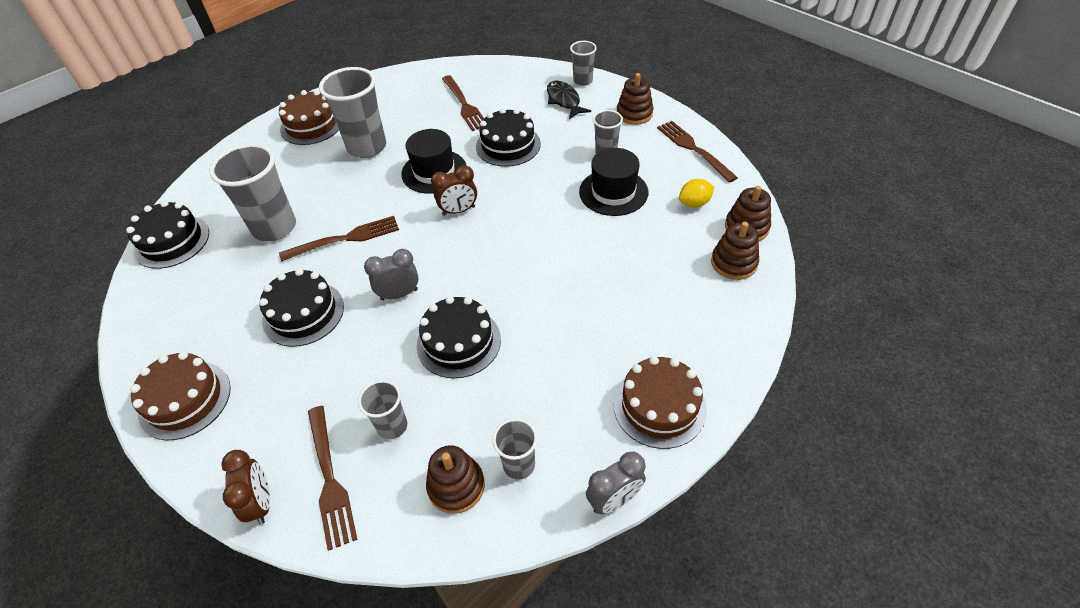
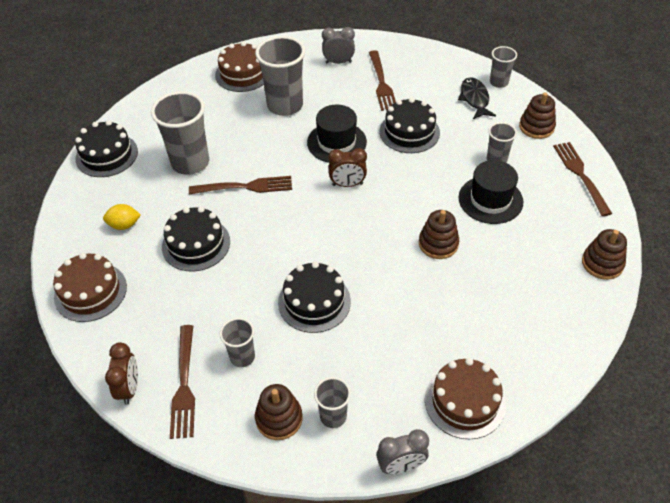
camera: 15 degrees right, 0 degrees up
(399, 294) = (277, 247): grey clock -> grey clock (338, 62)
(694, 203) = (561, 228): yellow lemon -> yellow lemon (124, 225)
(733, 263) = (577, 294): brown stacking toy -> brown stacking toy (438, 244)

